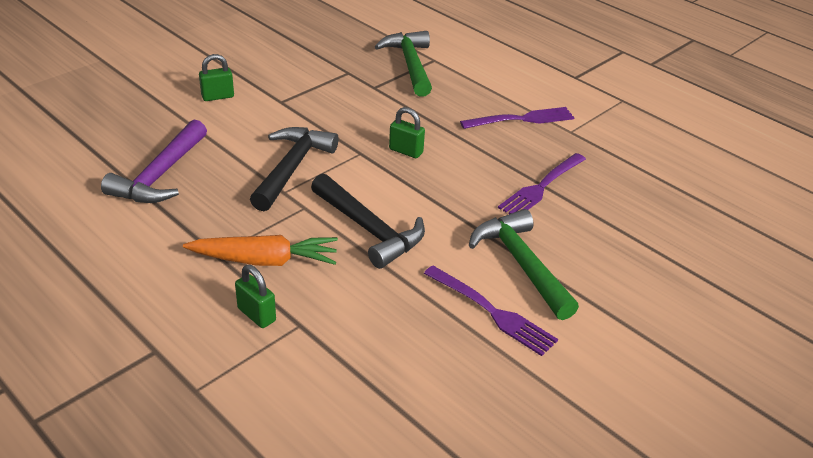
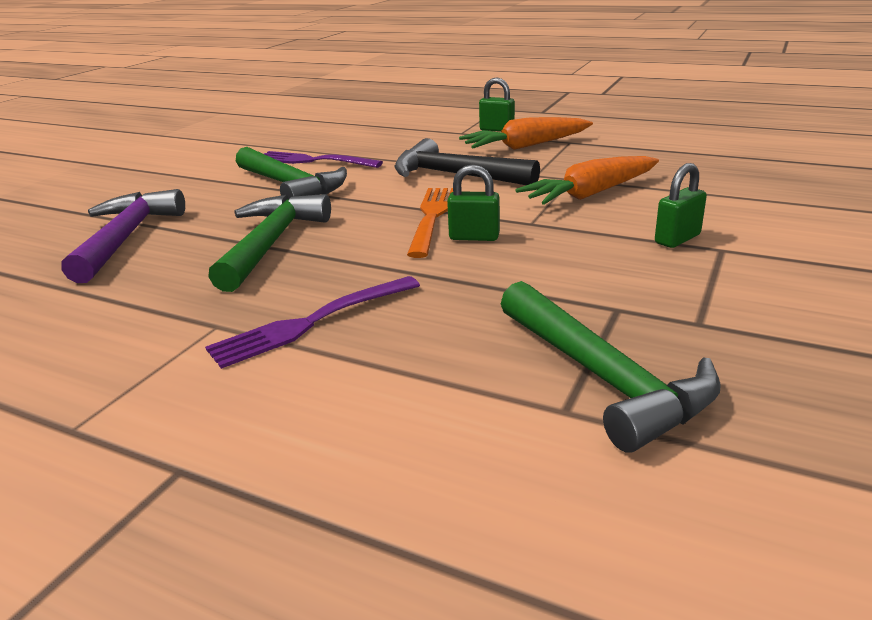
camera: 165 degrees right, 10 degrees down
(160, 175) = (708, 163): purple hammer -> purple hammer (126, 238)
(217, 96) = (813, 232): green padlock -> green padlock (677, 239)
(292, 168) = (590, 194): black hammer -> orange carrot
(421, 179) = (432, 217): none -> orange fork
(541, 187) = (271, 243): purple fork -> green hammer

